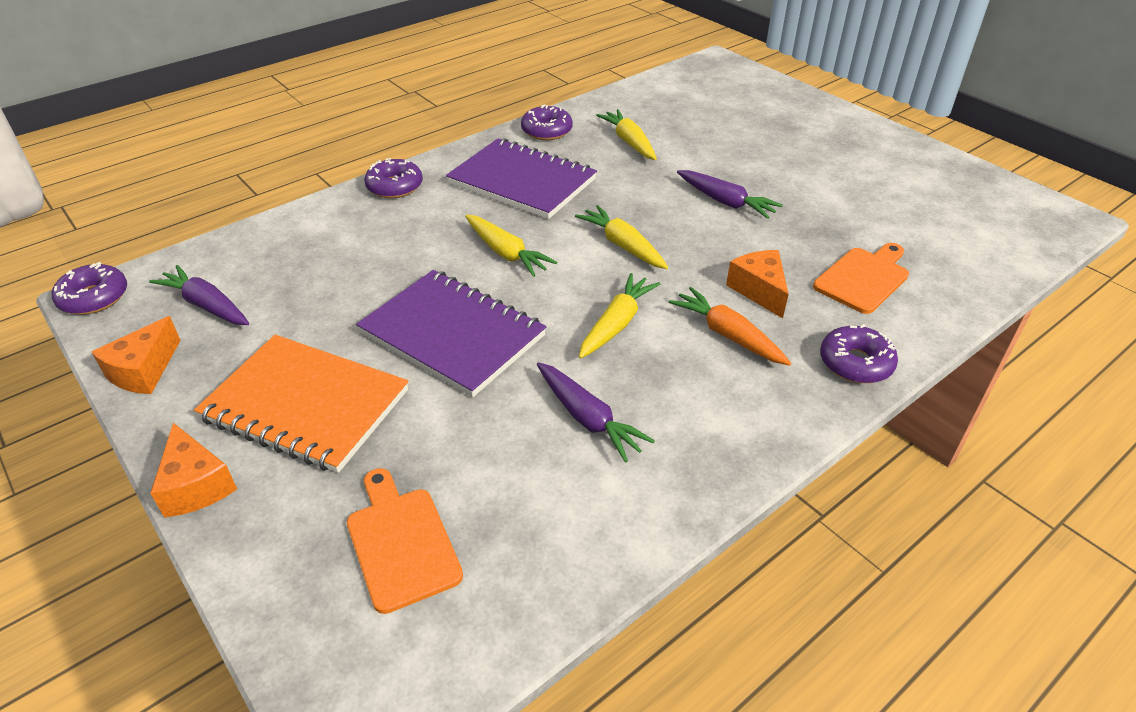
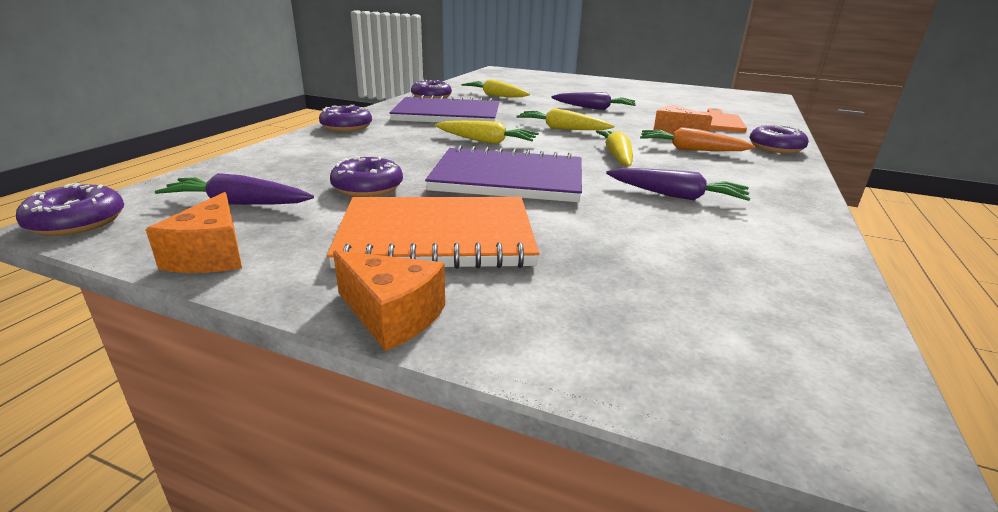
camera: 30 degrees left, 15 degrees down
(318, 310) = (367, 187): none -> purple donut
(401, 542) = (662, 291): orange cutting board -> none

